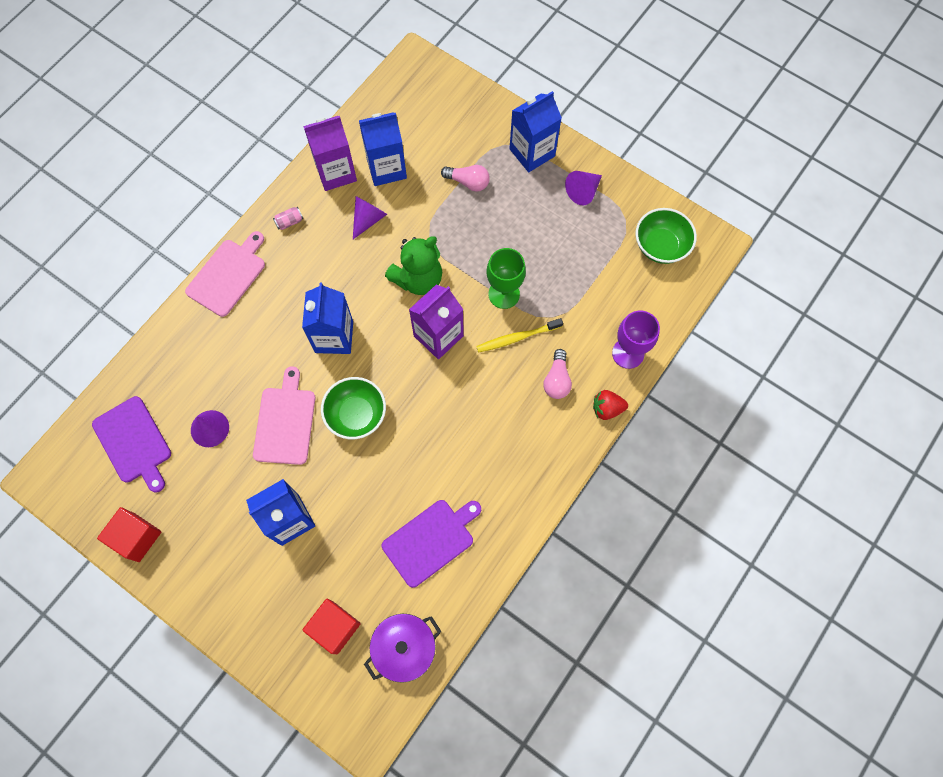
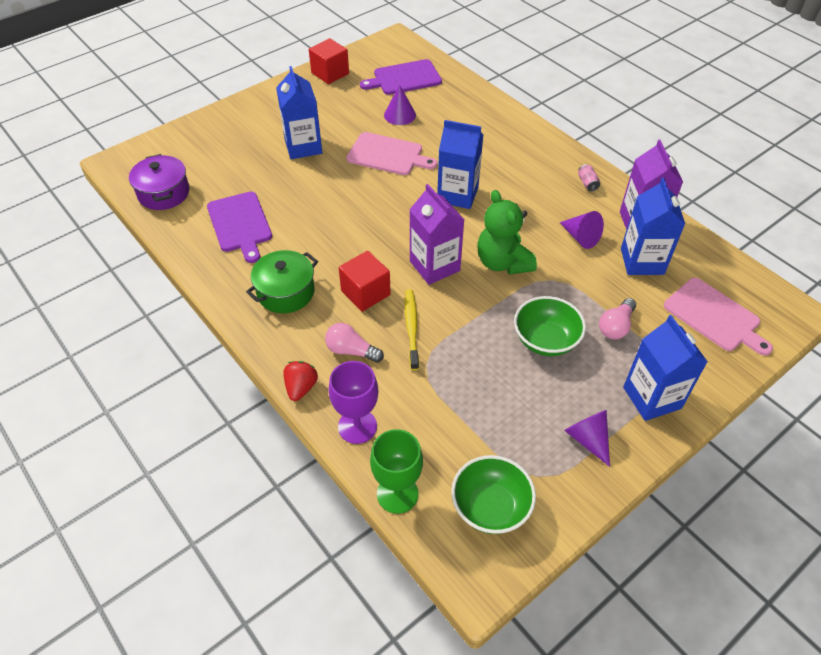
camera: 105 degrees right, 20 degrees down
(228, 275) = (539, 140): pink cutting board -> pink cutting board (714, 316)
(335, 627) = (205, 158): red cube -> red cube (365, 293)
(356, 414) = (376, 197): green bowl -> green bowl (545, 340)
(504, 294) = (466, 328): green goblet -> green goblet (397, 494)
(508, 459) = (285, 292): none -> green pot

